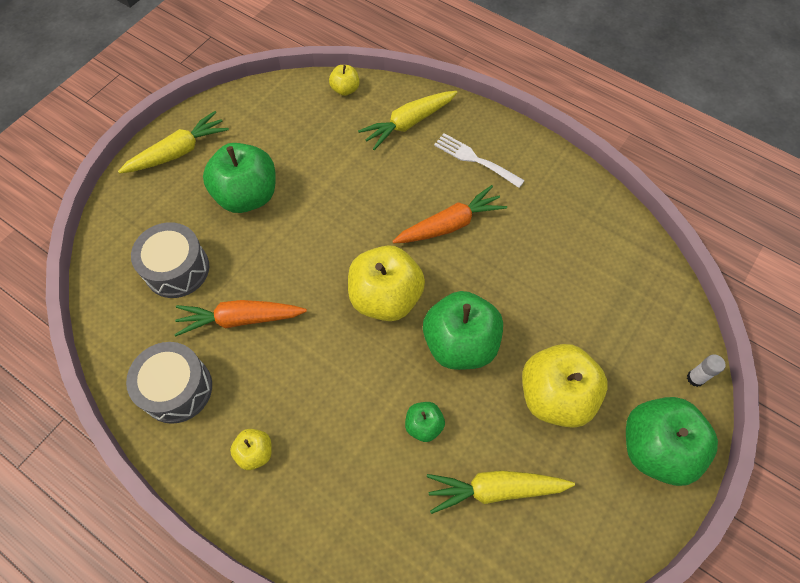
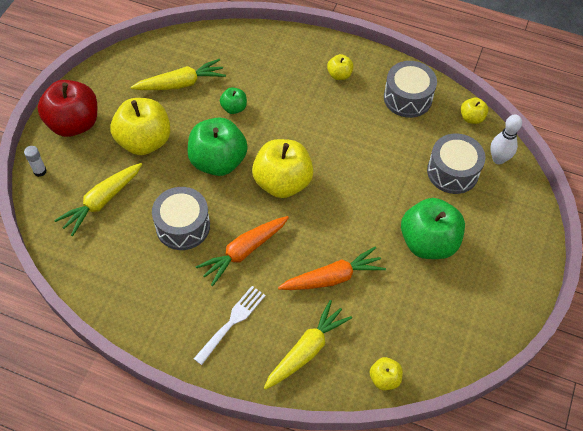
camera: 165 degrees right, 5 degrees down
(110, 338) = (471, 118): none -> yellow apple
(113, 274) = (498, 159): none -> white bowling pin
(178, 152) = (511, 271): yellow carrot -> yellow carrot (102, 201)
(240, 319) = (386, 147): orange carrot -> orange carrot (332, 278)
(475, 159) = (232, 322): white fork -> white fork turned 75 degrees counterclockwise
(514, 267) = (183, 226): none -> grey drum
(655, 448) = (74, 123): green apple -> red apple

